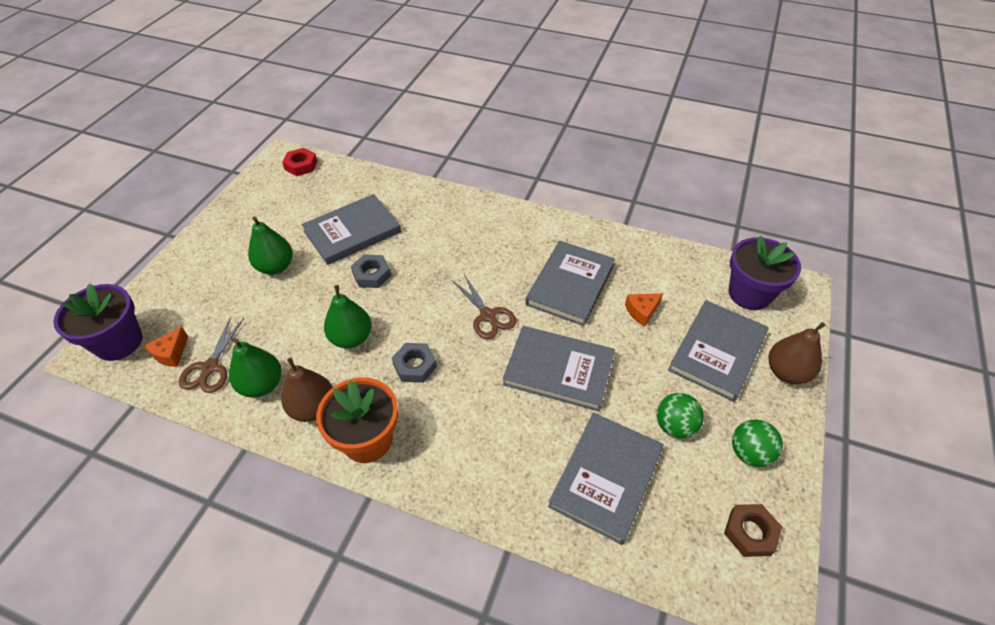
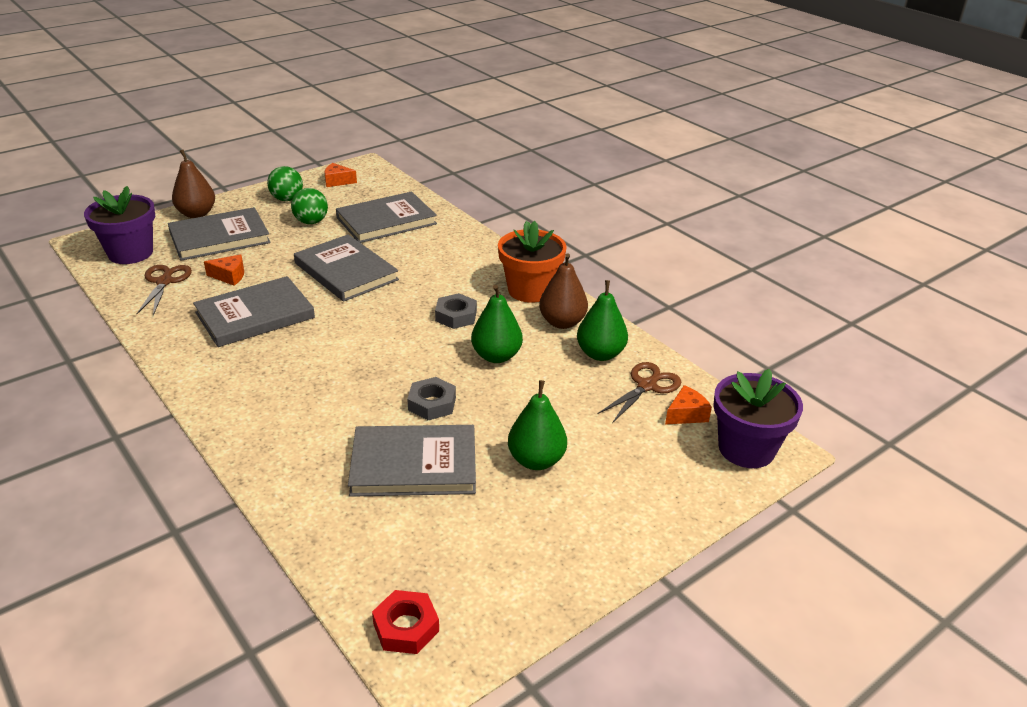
camera: 150 degrees left, 15 degrees down
(488, 316) = (357, 323): brown scissors -> brown scissors (165, 281)
(750, 532) = (337, 181): brown nut -> orange cheese

